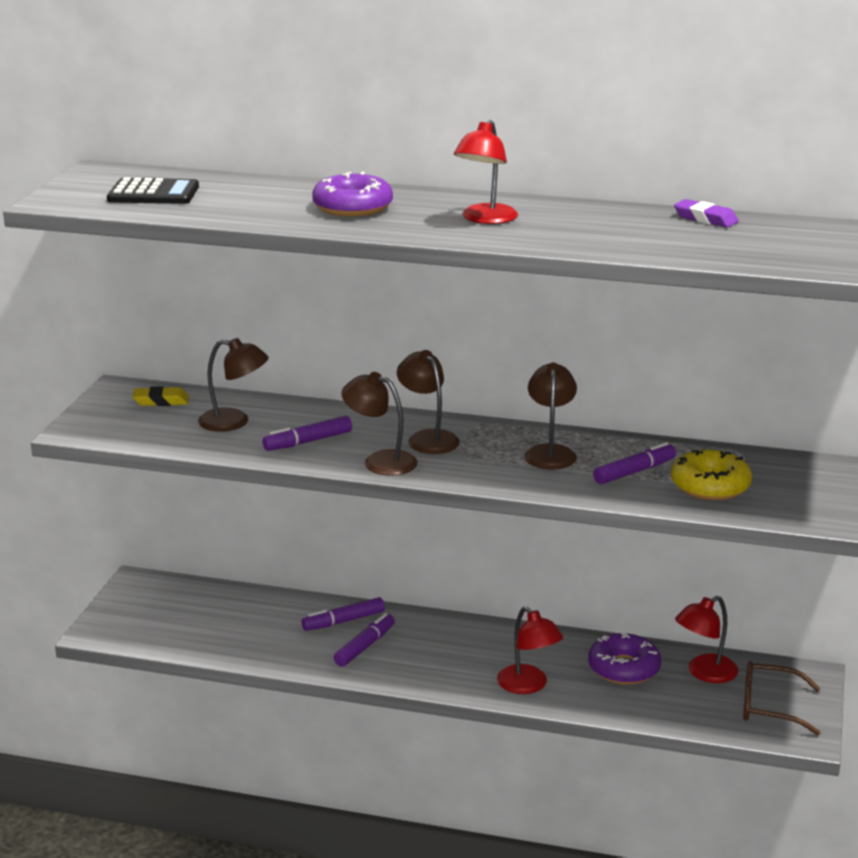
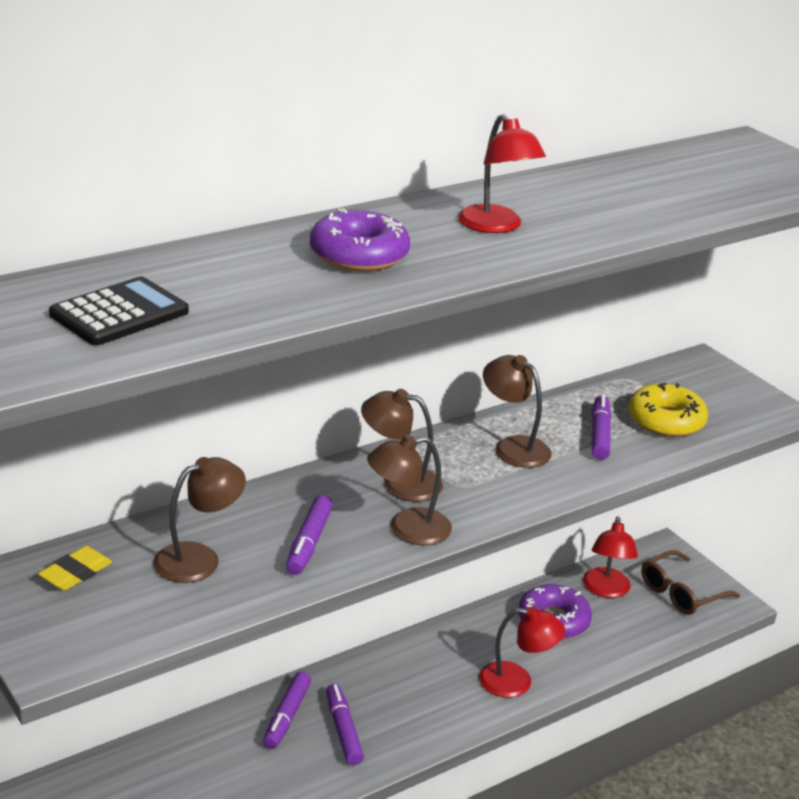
camera: 50 degrees left, 5 degrees up
(705, 219) = (637, 166): purple eraser -> none

